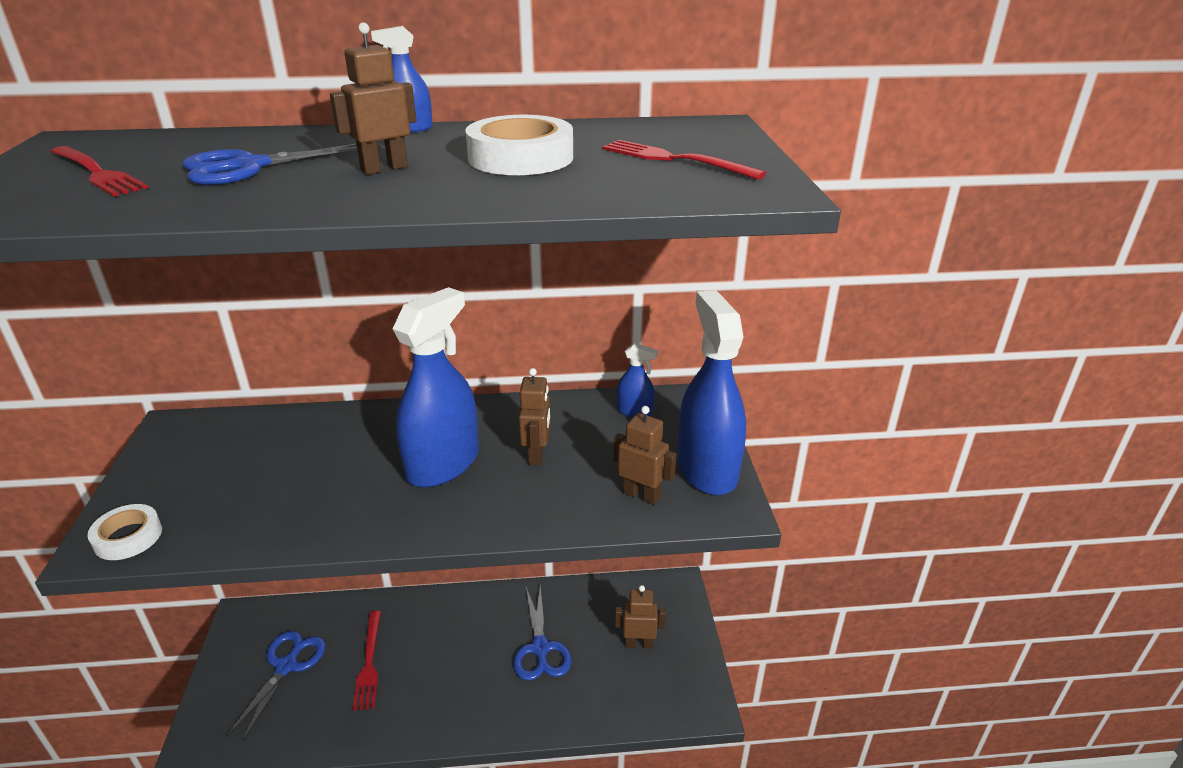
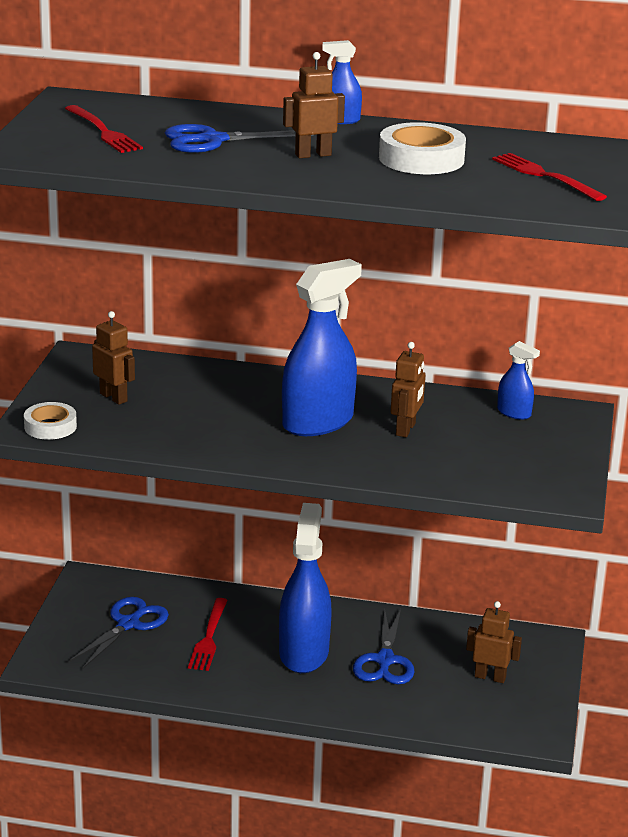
camera: 15 degrees right, 5 degrees down
(641, 495) = (490, 473): brown robot -> brown robot (114, 397)
(707, 469) = (561, 466): blue spray bottle -> blue spray bottle (303, 653)

